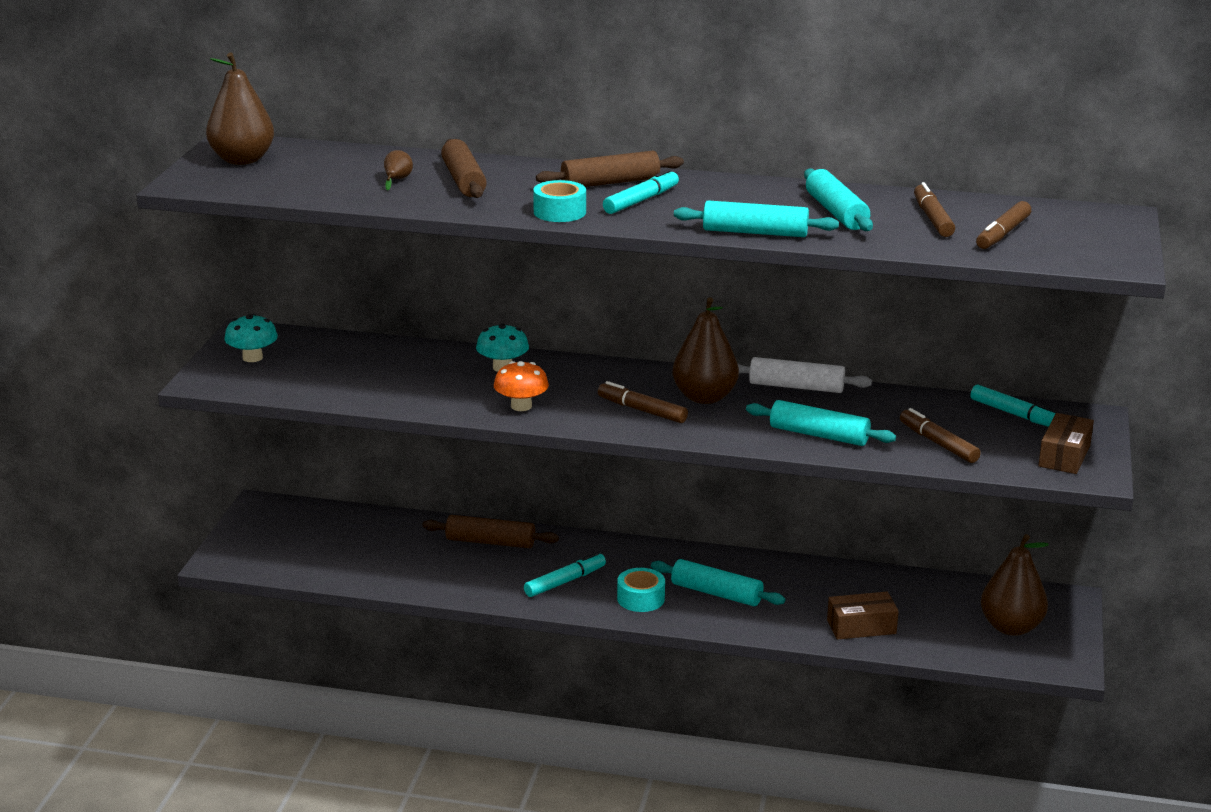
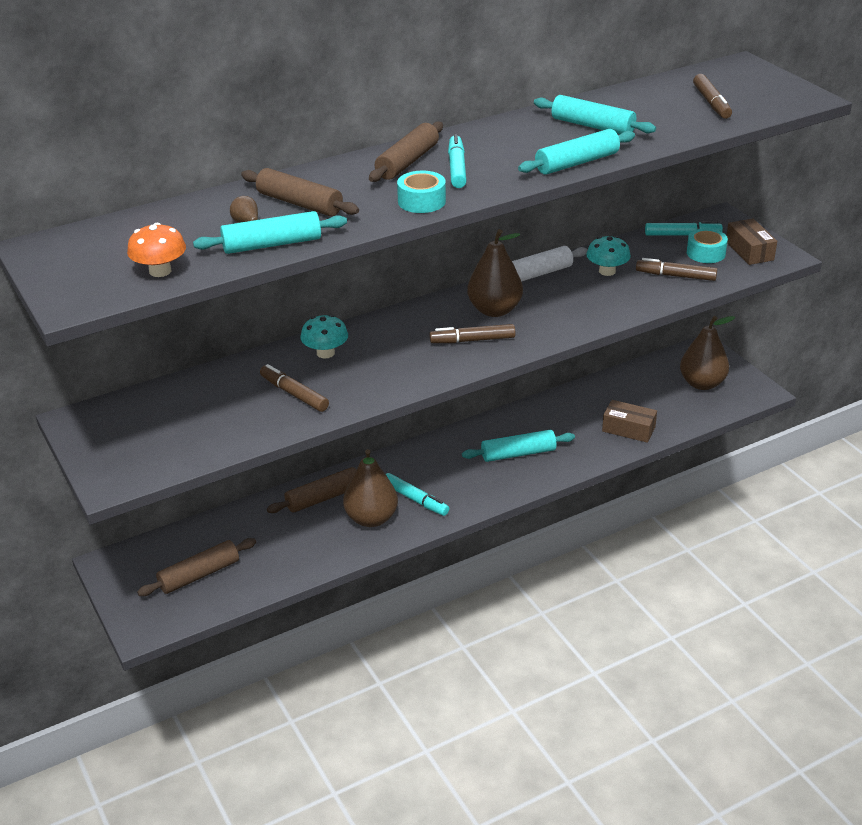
camera: 40 degrees left, 10 degrees up
(242, 160) = (78, 259): brown pear -> brown pear (371, 518)
(252, 357) = (117, 440): turquoise mushroom -> turquoise mushroom (607, 271)
(313, 546) = (199, 575): none -> brown rolling pin
(521, 406) = (389, 378): orange mushroom -> orange mushroom (160, 271)
(565, 582) = (415, 499): turquoise marker -> turquoise marker turned 120 degrees clockwise
(640, 598) = (479, 484): turquoise tape -> turquoise tape (706, 253)
(819, 435) = (604, 304): turquoise rolling pin -> turquoise rolling pin (272, 244)
(861, 627) = (628, 429): brown box -> brown box turned 75 degrees clockwise
(933, 218) = (654, 108): brown marker -> brown marker (294, 394)

